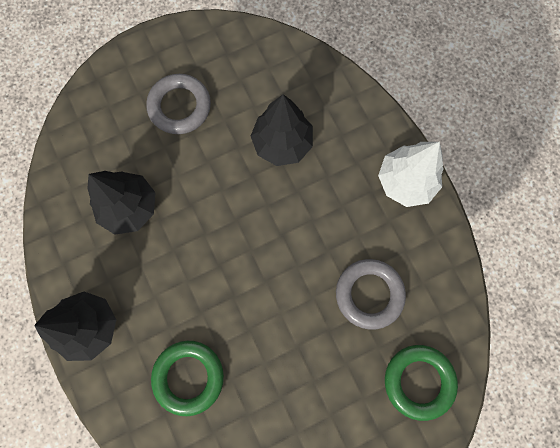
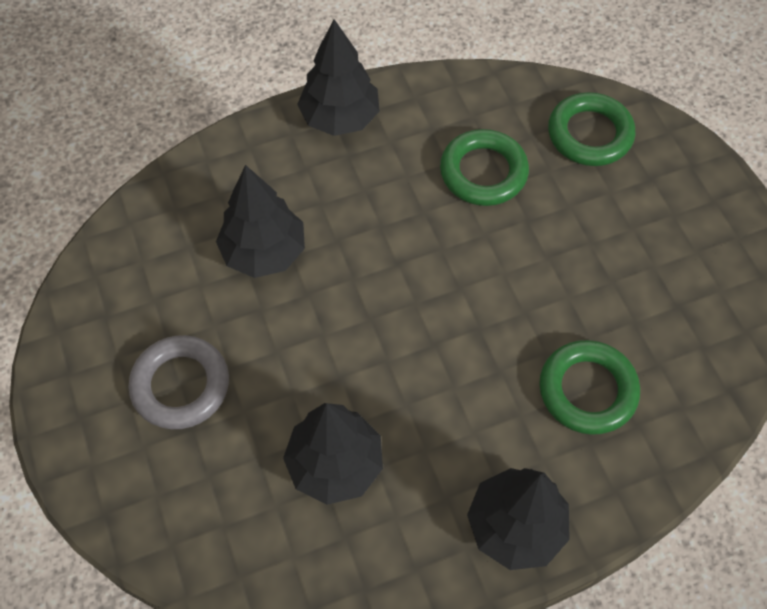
camera: 85 degrees left, 15 degrees down
(369, 294) = (483, 172): grey ring -> green ring
(405, 182) = (340, 118): white tree -> black tree

